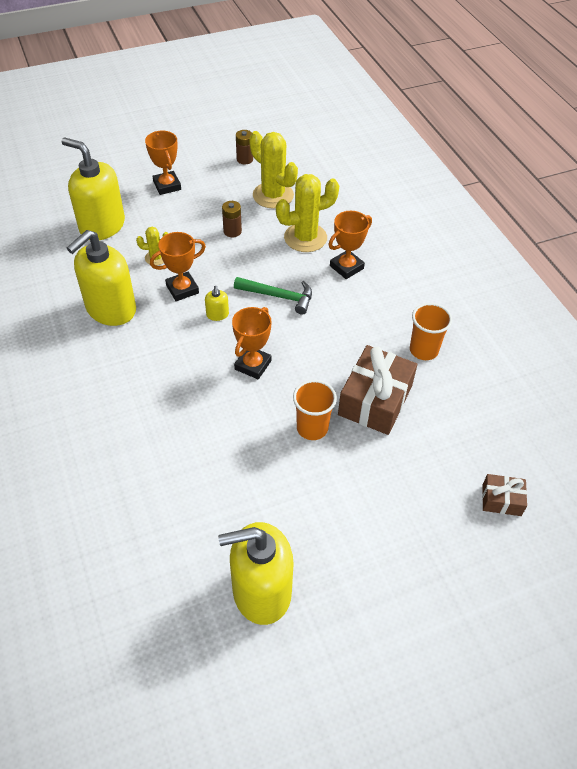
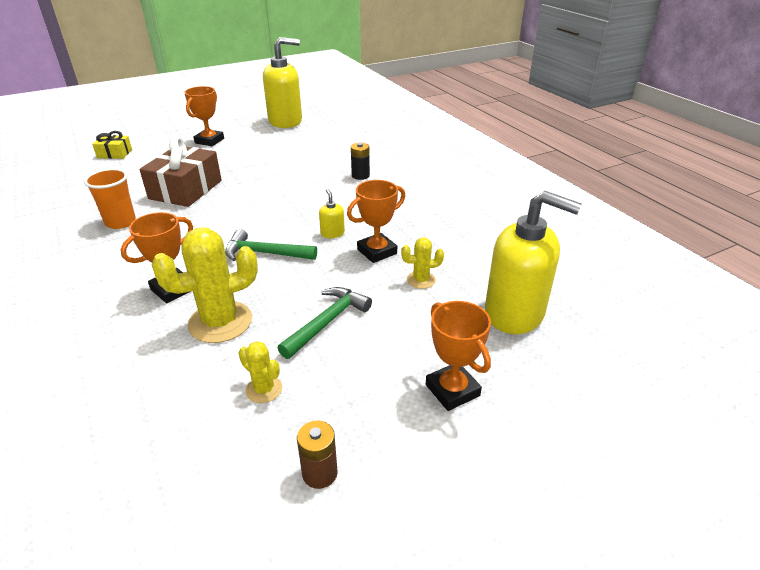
camera: 175 degrees right, 15 degrees down
(111, 309) = (446, 229): yellow soap dispenser -> none
(170, 408) = (360, 175): none -> black battery
(232, 231) = (327, 322): brown battery -> green hammer
(253, 365) = (293, 202): orange trophy -> orange trophy (209, 141)
(273, 195) = (264, 389): yellow cactus -> yellow cactus, size x0.50
(312, 428) = (244, 173): orange cup -> none
(501, 500) = (114, 154): brown gift -> yellow gift

